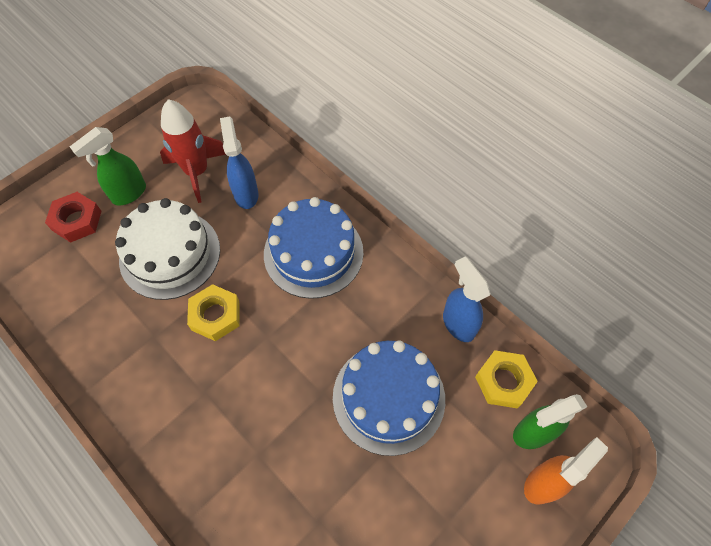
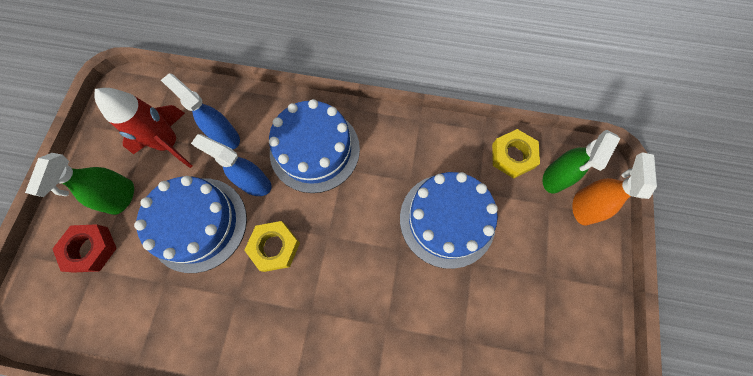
camera: 35 degrees left, 10 degrees up
(170, 254) = (198, 224): white cake -> blue cake
(458, 323) = (455, 135): blue spray bottle -> blue spray bottle (254, 183)

